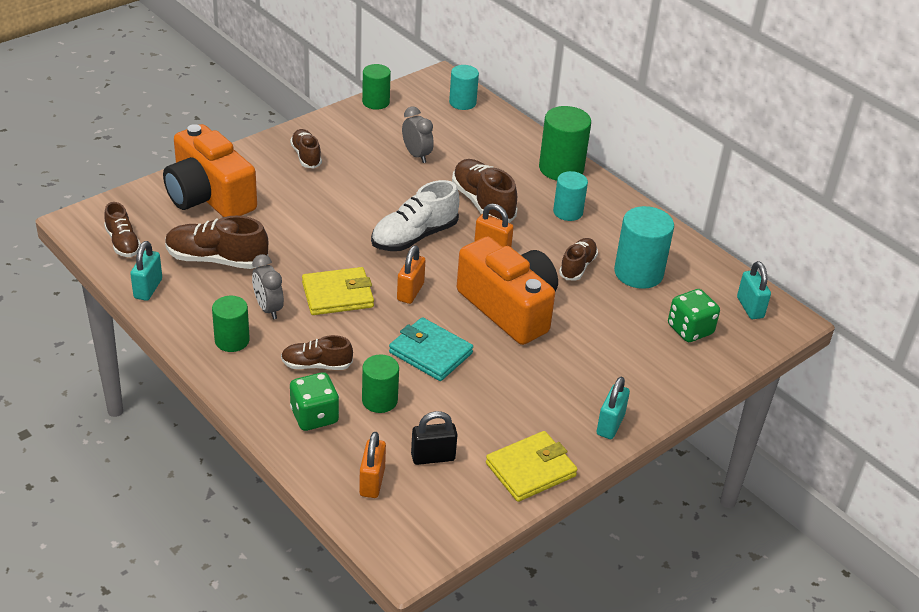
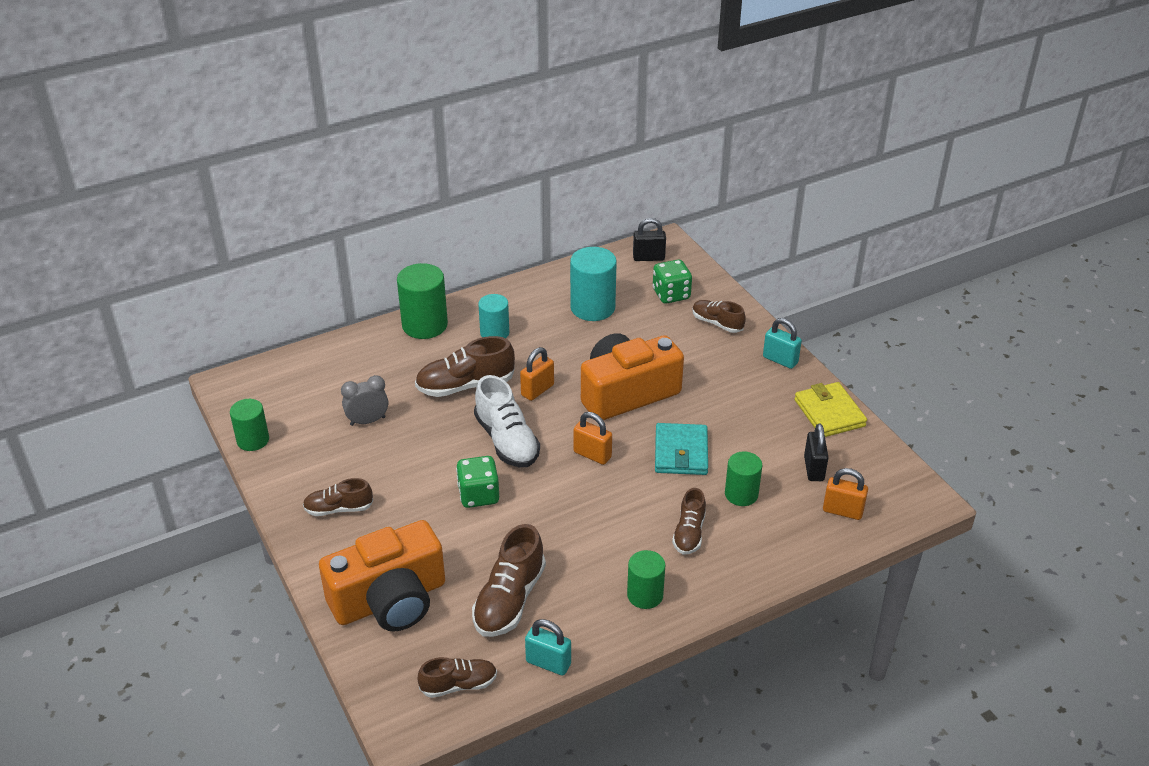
camera: 75 degrees left, 0 degrees up
(268, 308) = (599, 562): grey clock -> none
(314, 416) = (759, 541): green dice -> green dice (478, 495)
(337, 295) = (587, 507): yellow wallet -> none
(430, 353) = (681, 452): turquoise wallet -> turquoise wallet turned 45 degrees counterclockwise
(462, 102) = (282, 373): turquoise cylinder -> none
(577, 266) = (576, 341): brown shoe -> brown shoe (717, 323)
(750, 307) = (648, 257): turquoise padlock -> black padlock

